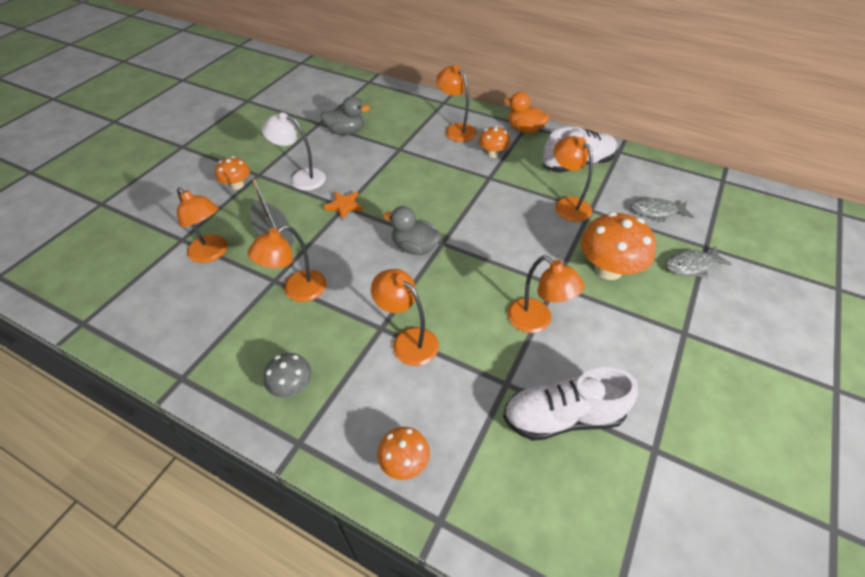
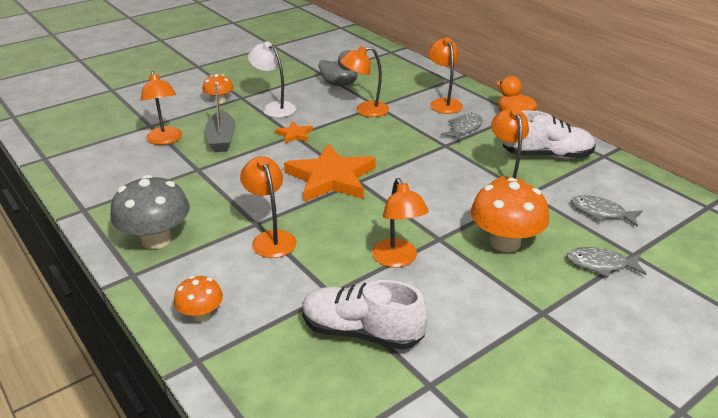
camera: 25 degrees right, 15 degrees down
(292, 386) = (156, 239): grey mushroom -> grey mushroom, size x1.80
(297, 291) = (209, 181): orange lamp -> orange lamp (365, 111)
(415, 247) = (331, 178): grey duck -> orange star
(492, 154) = (464, 128): orange mushroom -> grey fish

